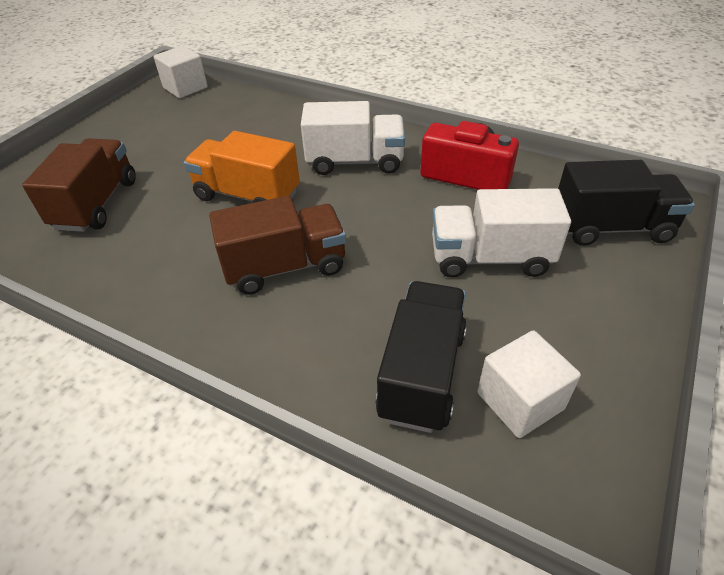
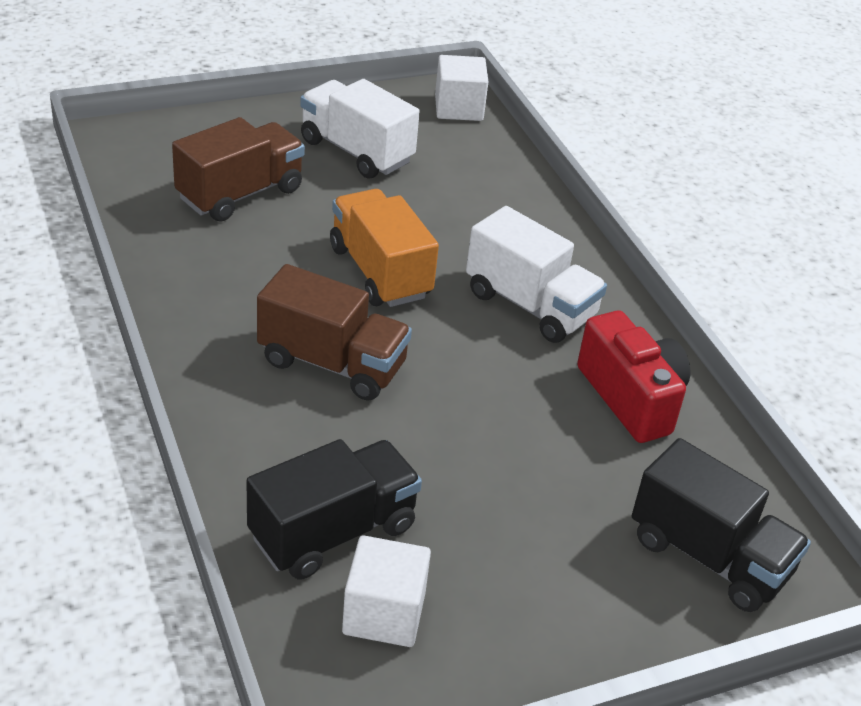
camera: 35 degrees right, 5 degrees down
(490, 258) = (531, 491): white truck -> white truck (356, 151)

